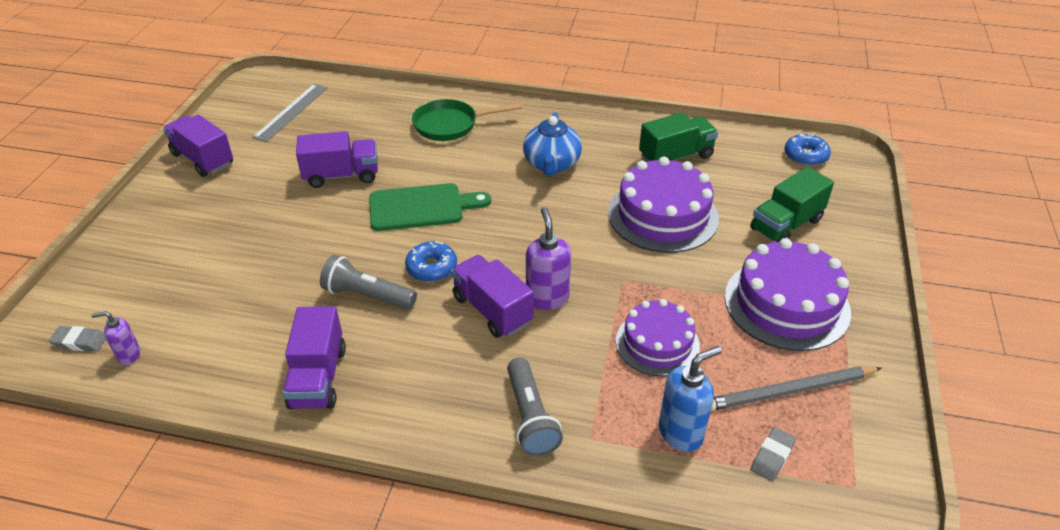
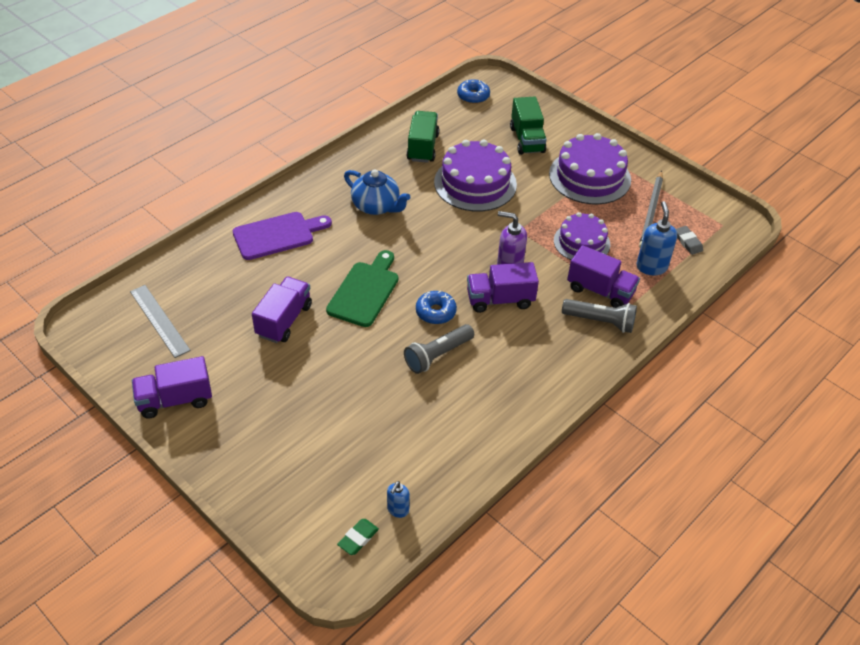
camera: 60 degrees left, 5 degrees up
(80, 341) = (358, 538): grey eraser -> green eraser
(129, 355) = (398, 510): purple soap dispenser -> blue soap dispenser
(318, 377) = (498, 408): purple truck -> purple truck (600, 291)
(451, 125) = (277, 235): green pan -> purple cutting board

